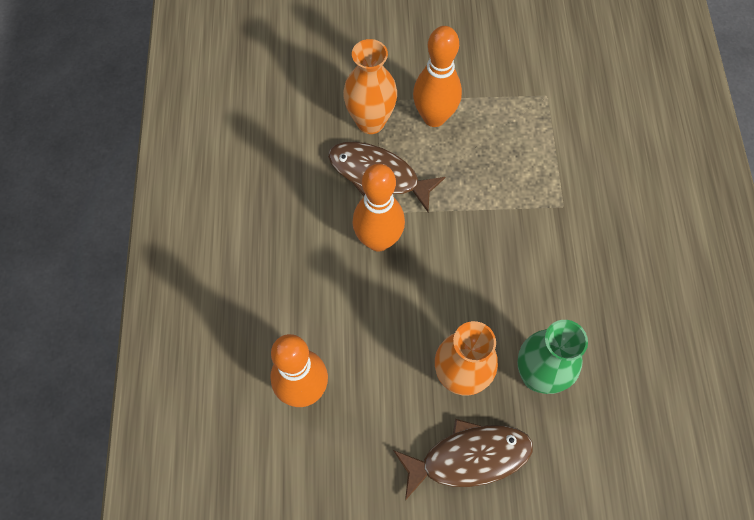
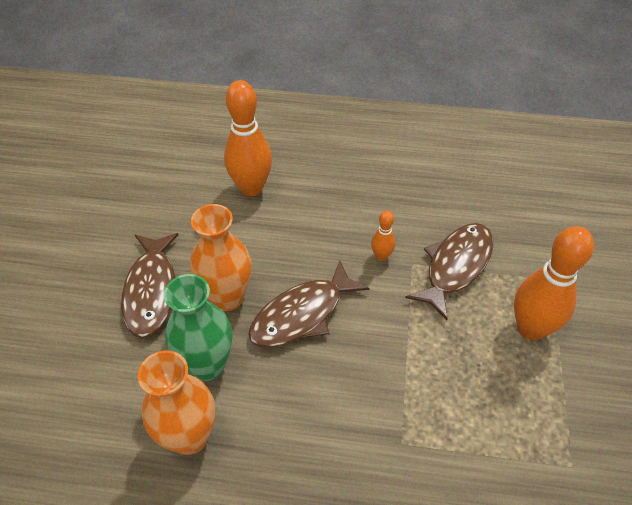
camera: 100 degrees right, 15 degrees down
(370, 122) = (522, 269): orange vase -> orange vase (189, 437)
(378, 240) = (381, 256): orange bowling pin -> orange bowling pin, size x0.48
(462, 302) = (302, 314): none -> brown fish

